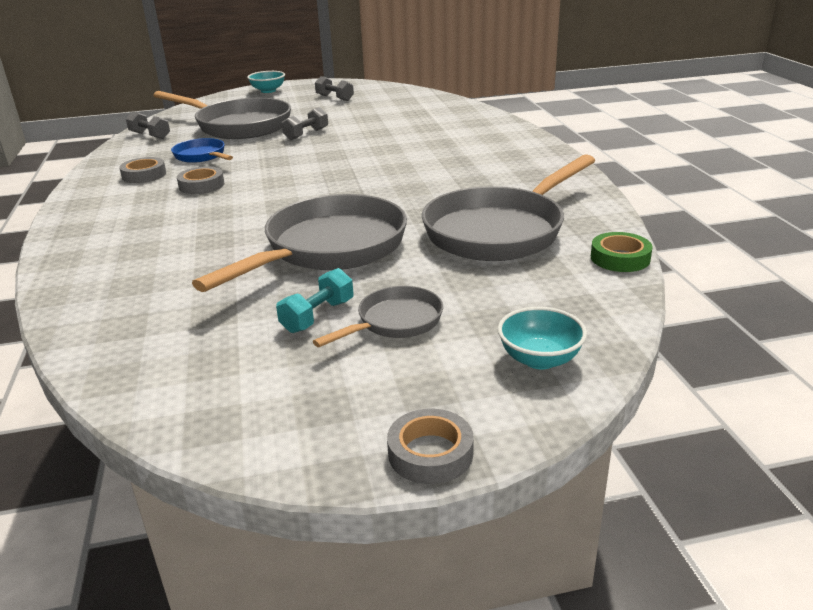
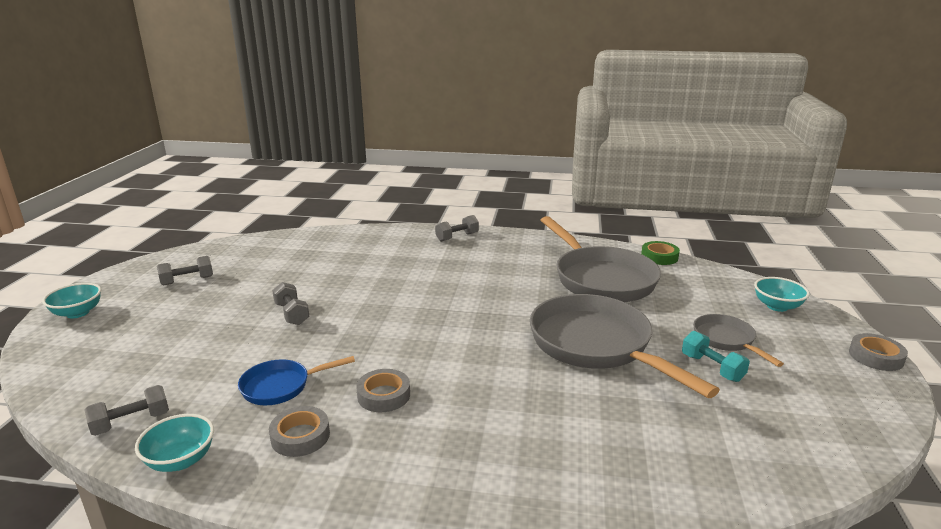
camera: 70 degrees left, 5 degrees down
(115, 155) = (181, 460): none -> turquoise bowl
(238, 126) = (196, 350): grey pan -> none
(528, 150) = (457, 237): none -> grey dumbbell

